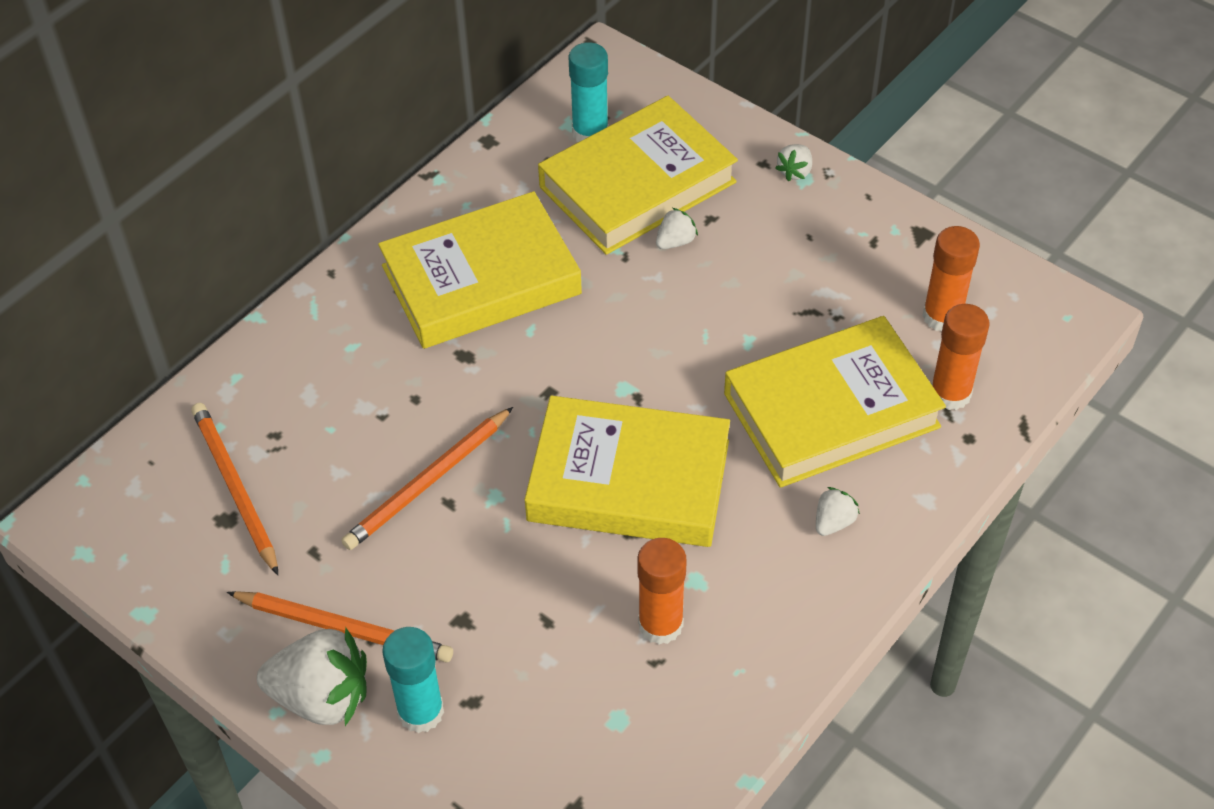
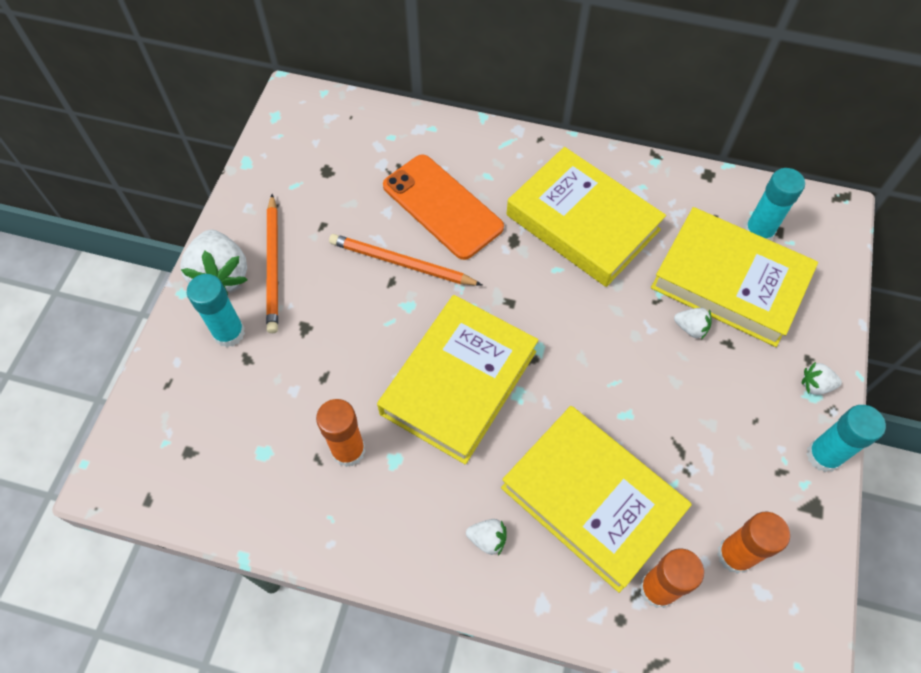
camera: 65 degrees right, 10 degrees up
(235, 488) = (350, 165): orange pencil -> none
(369, 409) = (442, 206): none -> orange phone
(629, 480) = (459, 382): yellow book -> yellow book turned 45 degrees clockwise
(872, 201) = (823, 456): none -> turquoise glue stick

